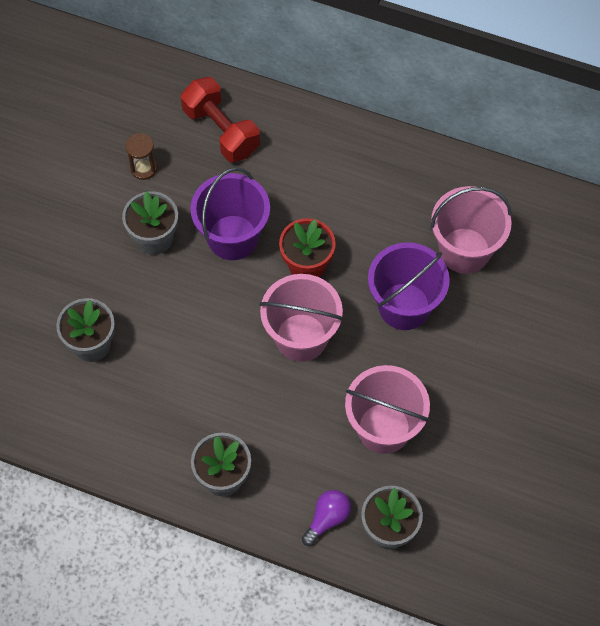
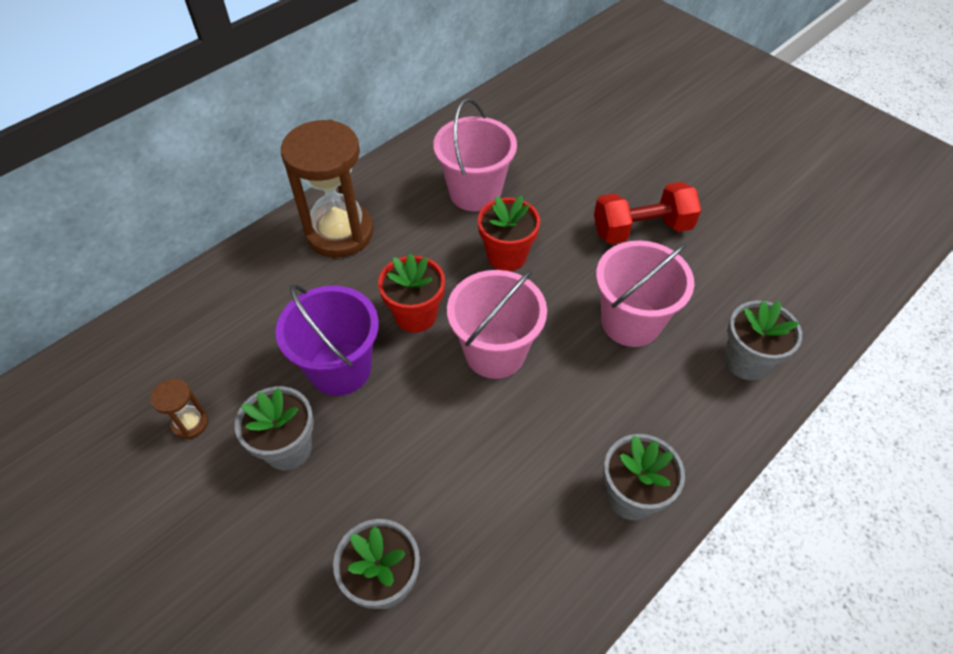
camera: 65 degrees left, 10 degrees down
(221, 131) = (206, 329): red dumbbell -> red dumbbell (641, 229)
(327, 519) = (717, 411): purple light bulb -> none
(360, 169) = (340, 232): none -> brown hourglass
(404, 306) = (507, 256): purple bucket -> red flower pot

